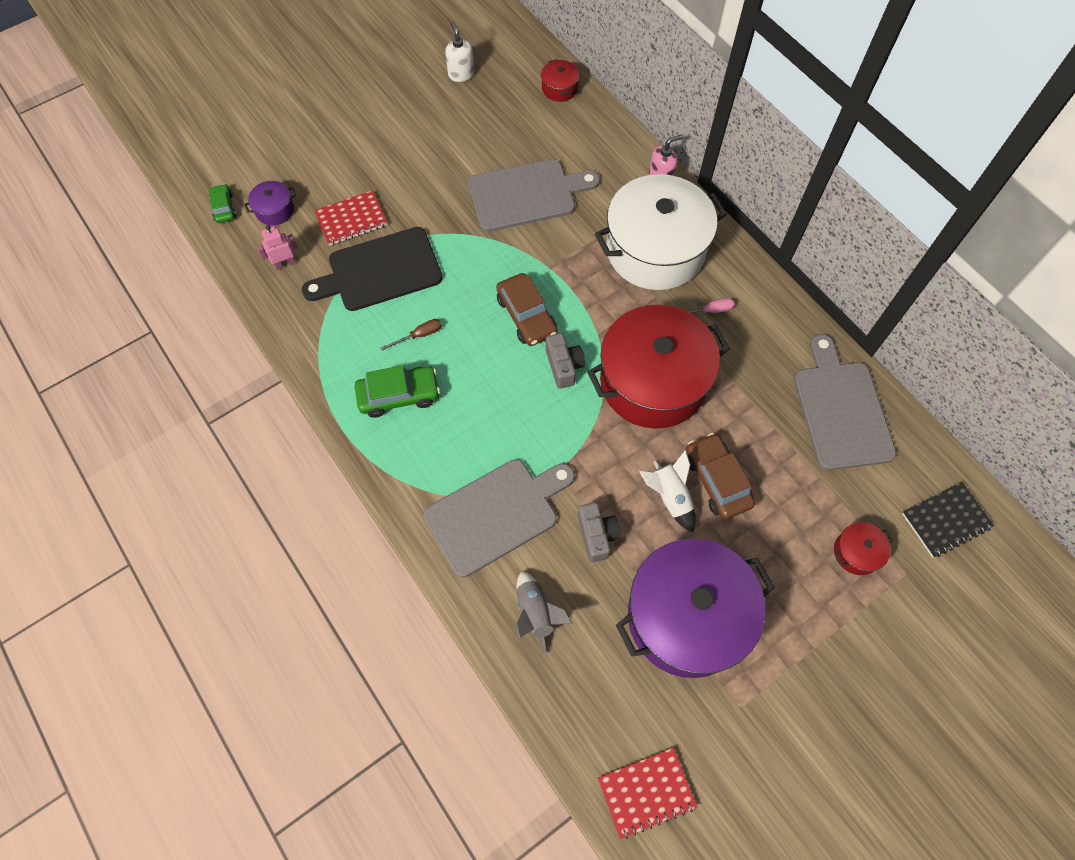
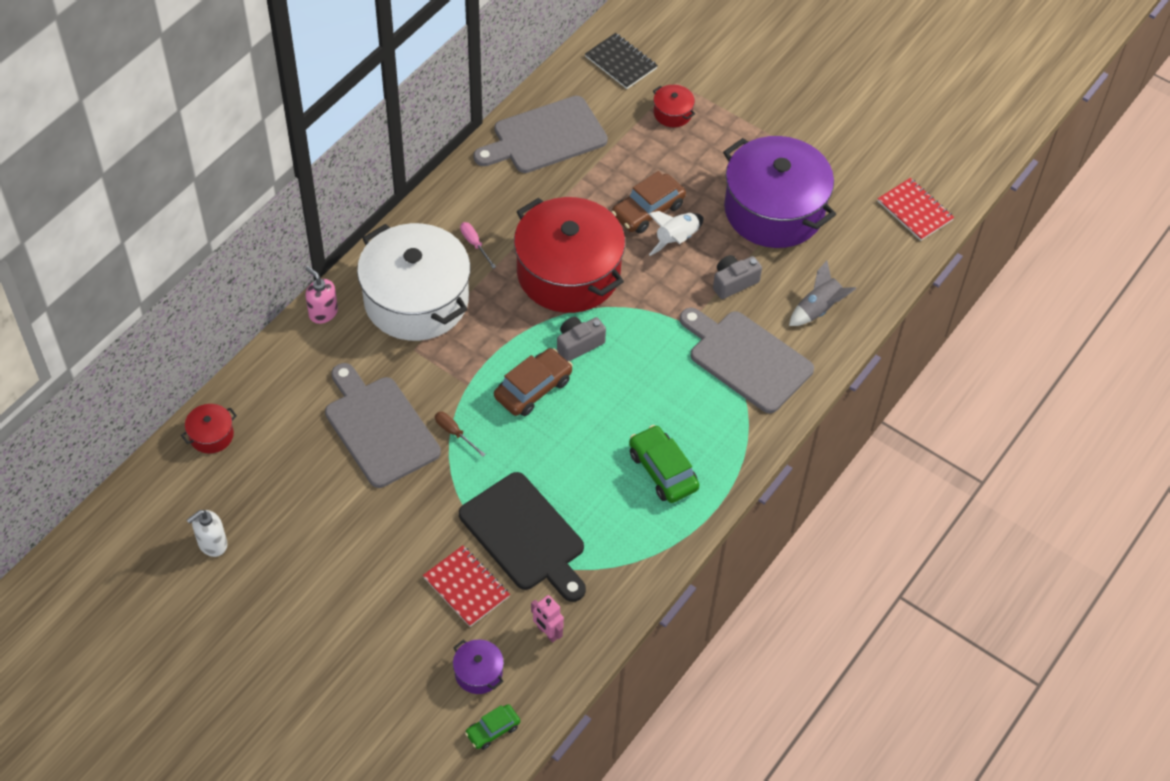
camera: 110 degrees left, 10 degrees down
(419, 335) = (590, 474): brown screwdriver -> brown screwdriver (454, 433)

